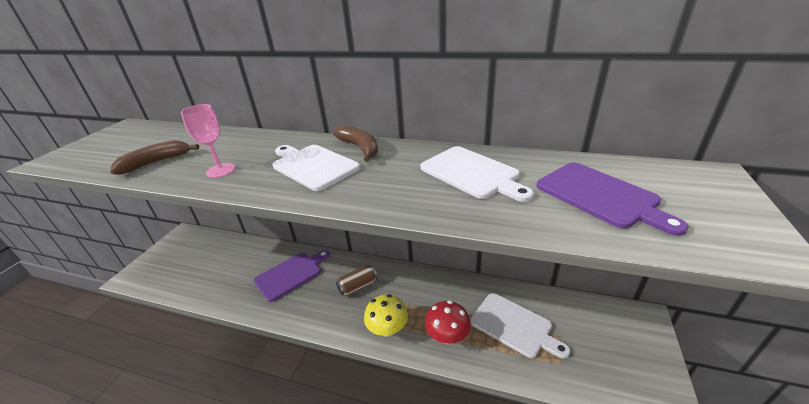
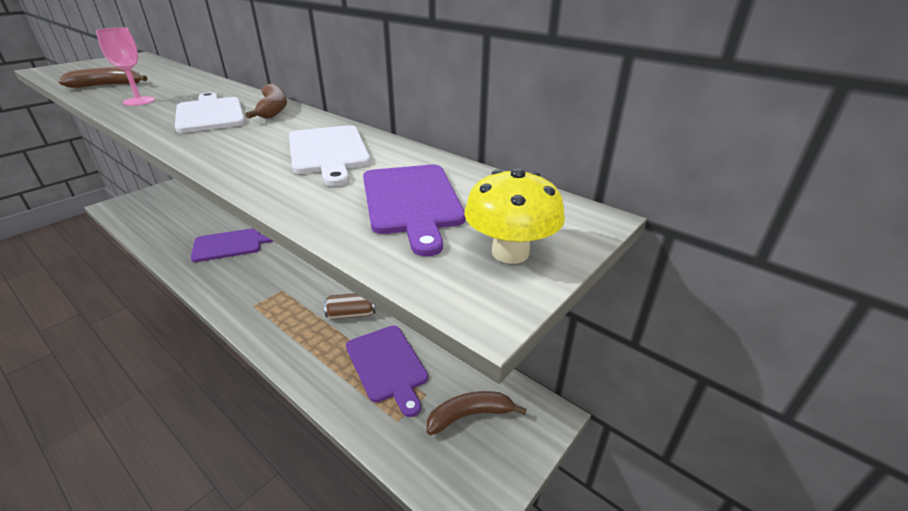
camera: 20 degrees right, 0 degrees up
(357, 286) = (277, 274): brown can -> brown can (351, 314)
(387, 329) = (265, 321): yellow mushroom -> yellow mushroom (510, 252)
(447, 336) = (312, 348): red mushroom -> none
(514, 326) = (387, 365): white cutting board -> purple cutting board
(601, 338) = (470, 415): none -> brown banana

